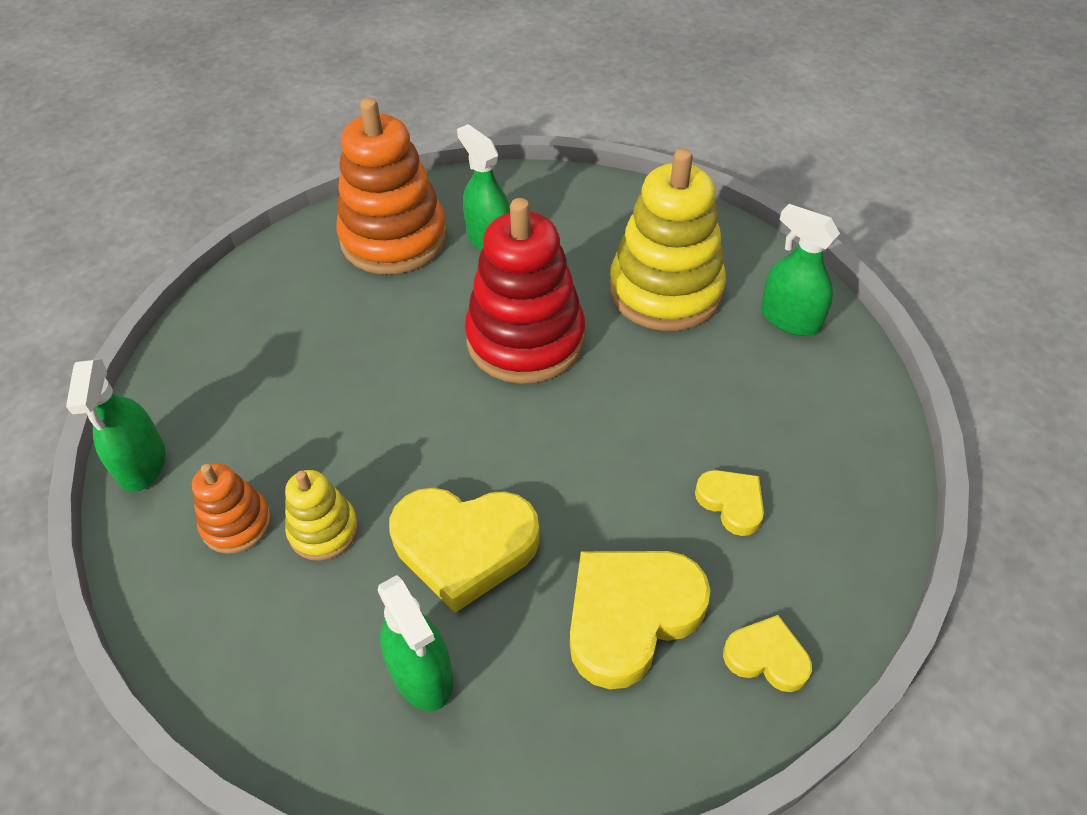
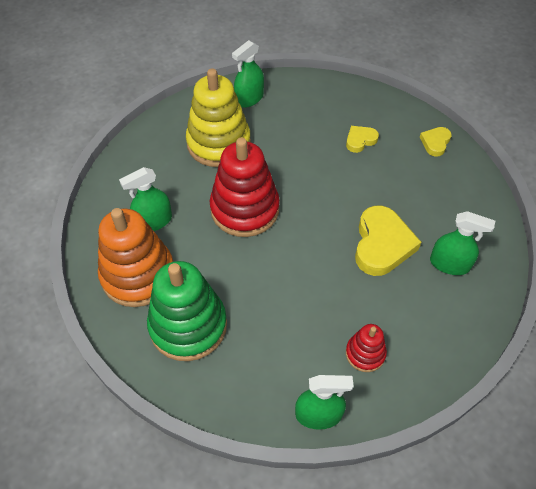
camera: 85 degrees left, 5 degrees up
(236, 524) = (365, 353): orange stacking toy -> red stacking toy
(308, 300) = (188, 325): none -> green stacking toy
(323, 530) = (370, 308): yellow stacking toy -> none
(422, 673) = (449, 264): green spray bottle -> green spray bottle turned 45 degrees clockwise
(630, 616) = (418, 184): yellow heart -> none

